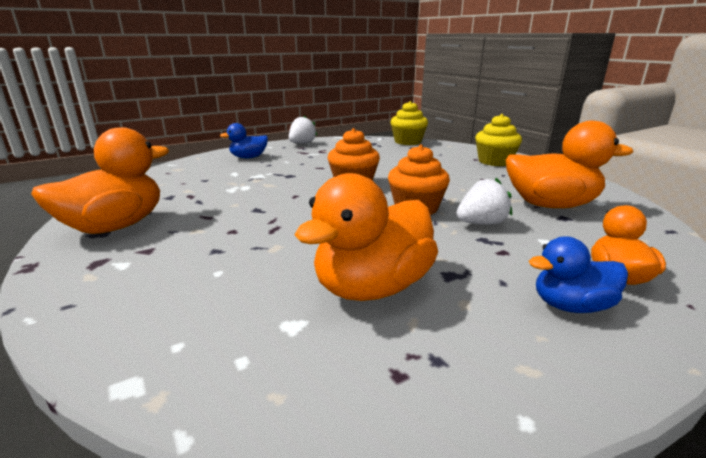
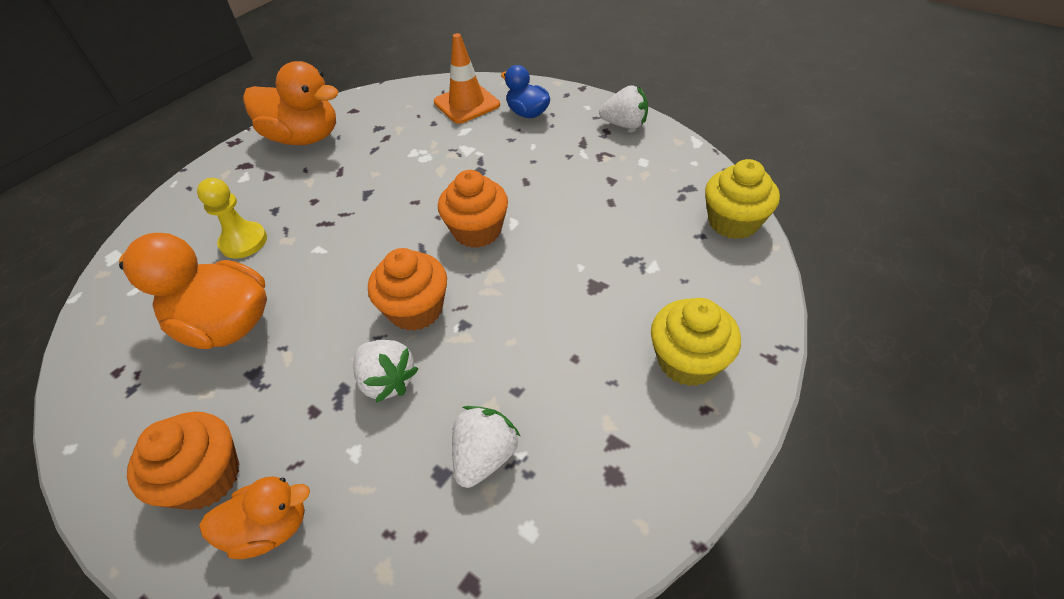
camera: 70 degrees right, 25 degrees up
(202, 168) = (467, 104): none -> orange traffic cone
(246, 270) = (243, 242): none -> yellow pawn
(550, 205) = (485, 456): orange duck -> white strawberry
(571, 306) = (206, 477): blue duck -> orange cupcake

